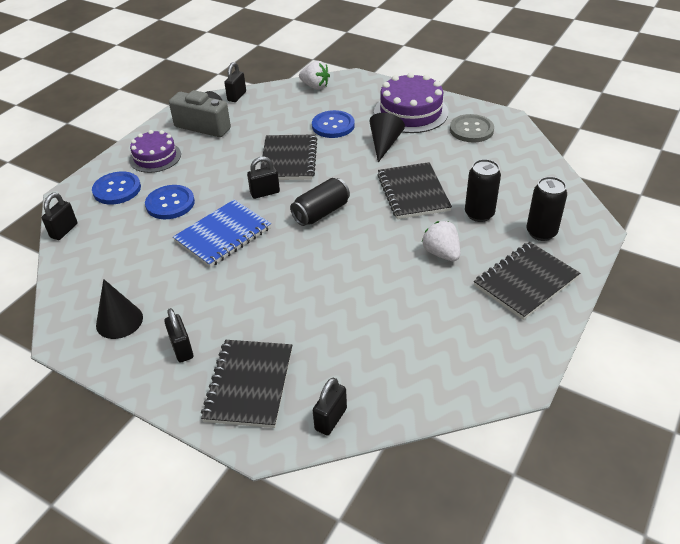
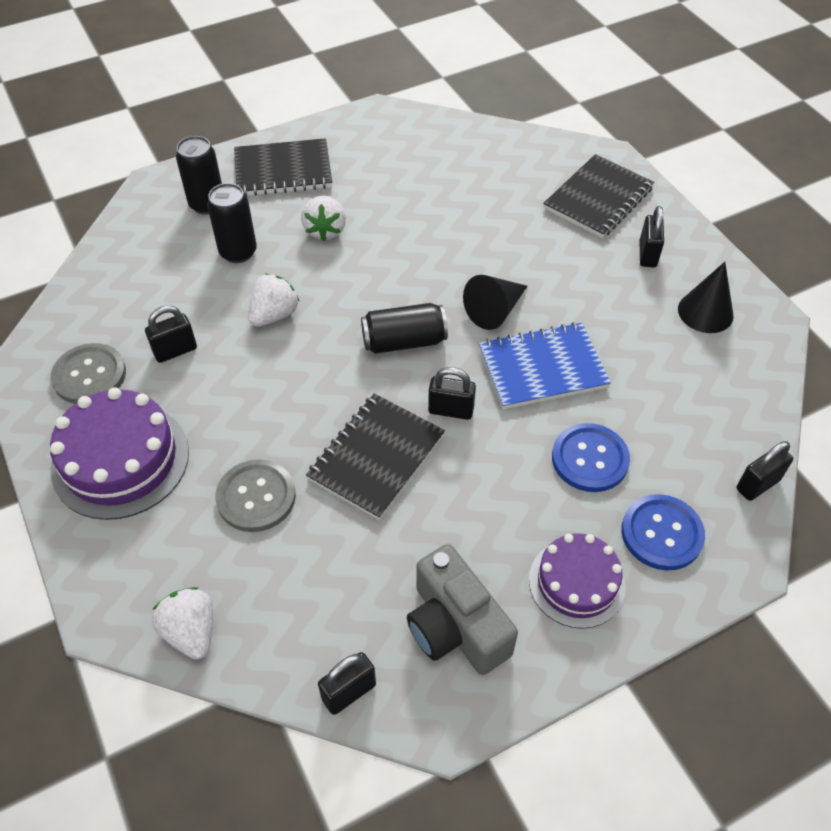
camera: 150 degrees left, 10 degrees up
(331, 419) = (545, 149): black padlock -> black padlock (175, 351)
(333, 126) = (256, 497): blue button -> grey button
(384, 144) = (225, 414): black cone -> black cone (495, 310)
(413, 192) = (274, 315): black notebook -> white strawberry

